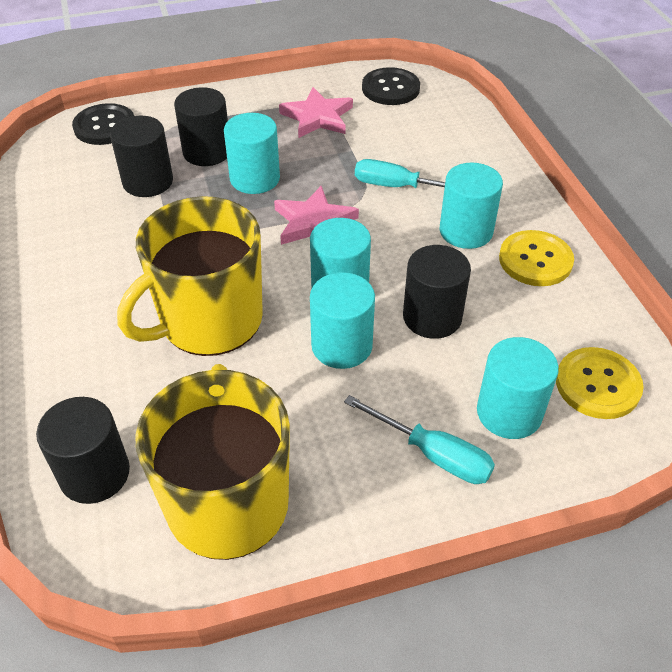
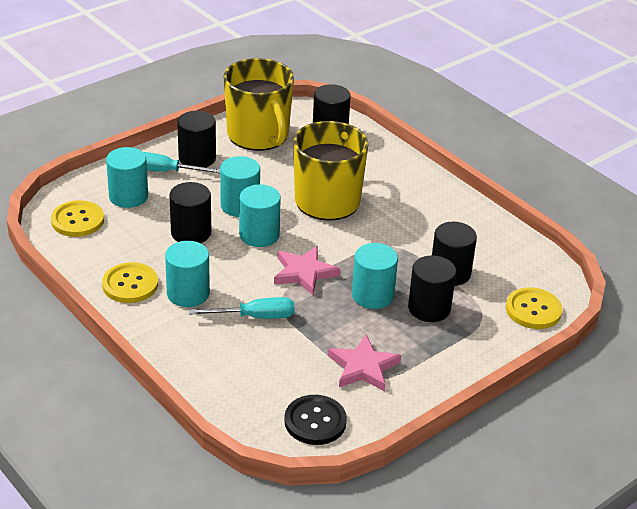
camera: 155 degrees right, 10 degrees down
(105, 126) = (533, 310): black button -> yellow button
(366, 471) = (197, 158): none -> black cylinder

